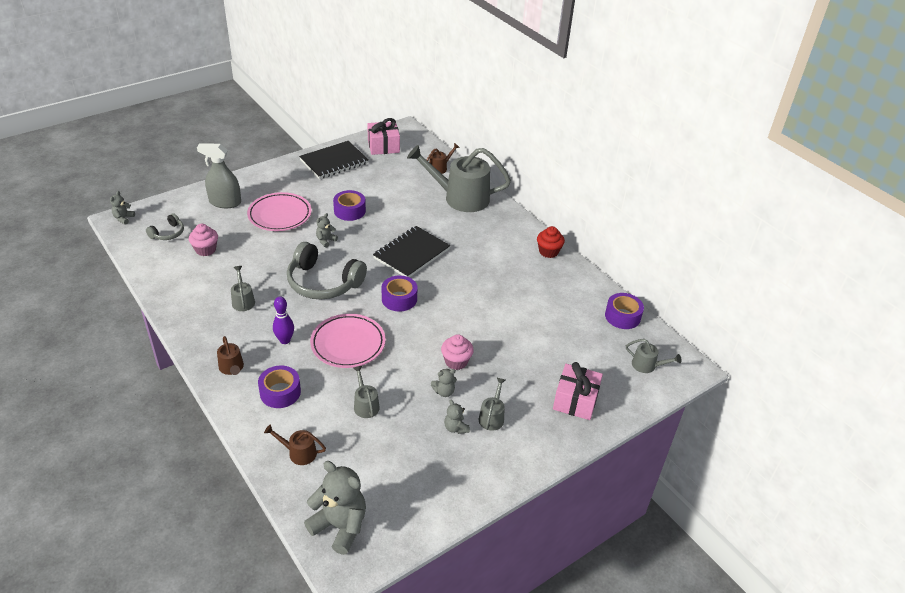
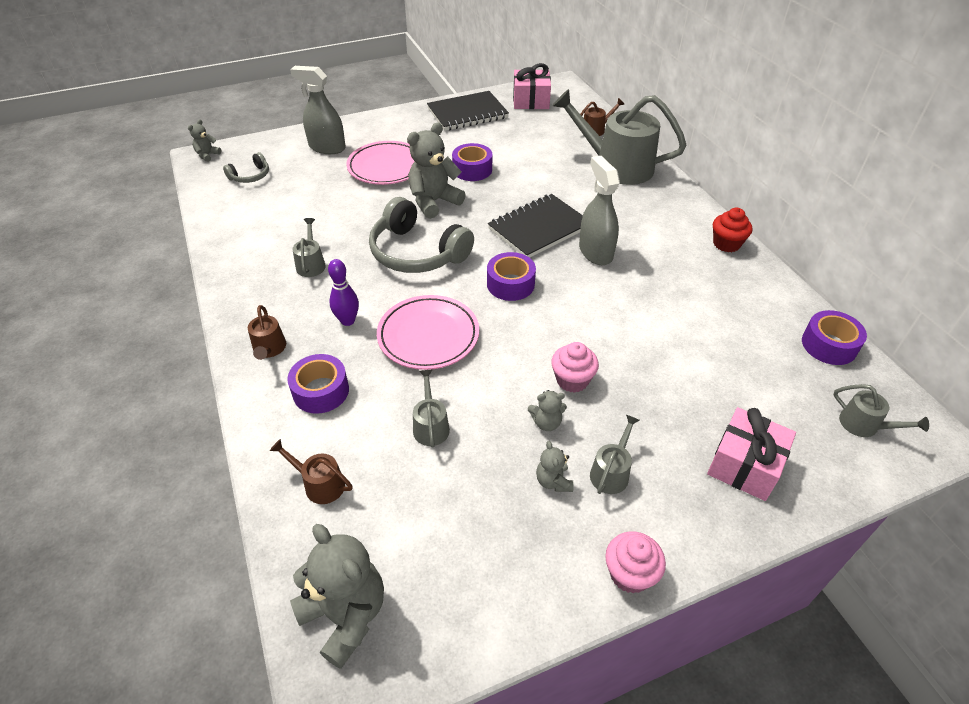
camera: 15 degrees right, 5 degrees up
(205, 250) = (287, 198): pink cupcake -> pink cupcake (630, 574)
(326, 240) = (434, 202): grey teddy bear -> grey teddy bear, size x2.05
(456, 268) = (595, 252): none -> grey spray bottle

